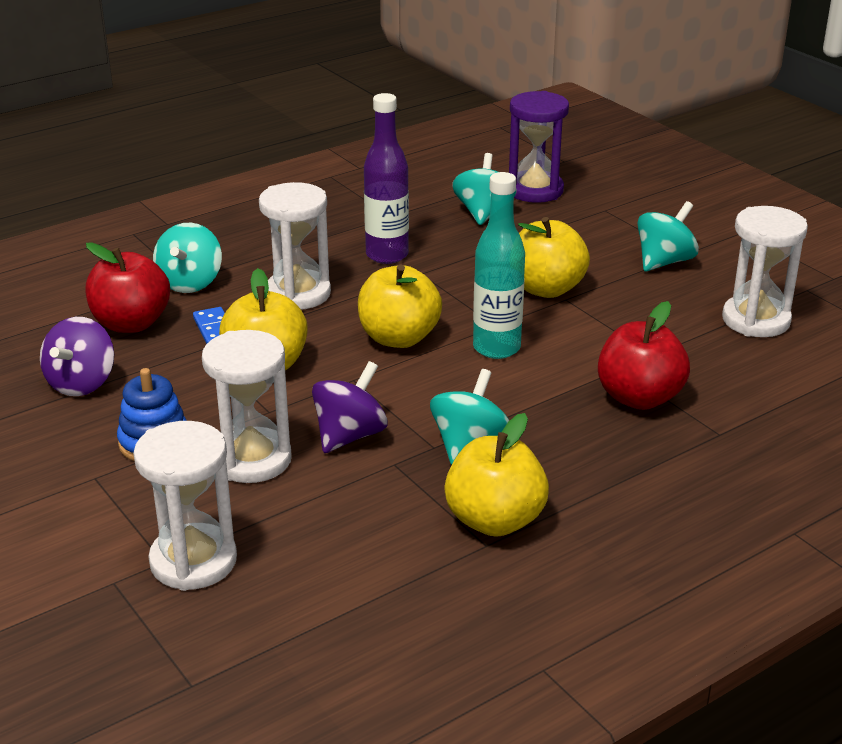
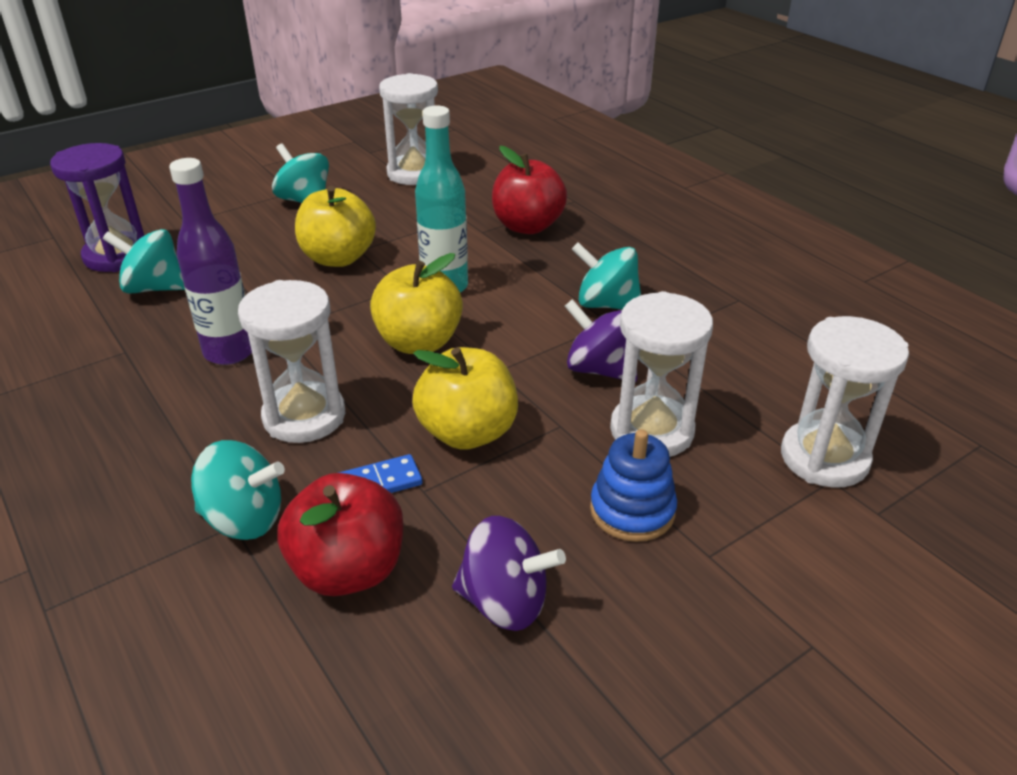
camera: 90 degrees left, 5 degrees up
(494, 520) = (707, 294): yellow apple -> none

